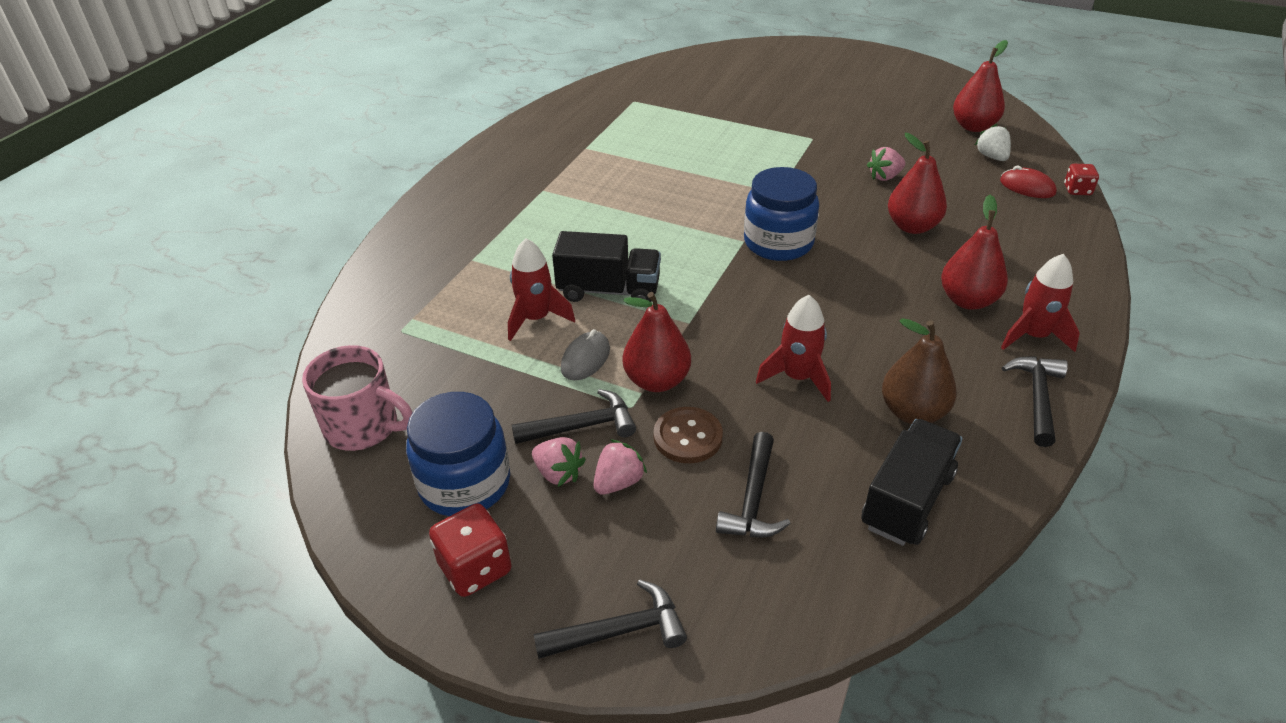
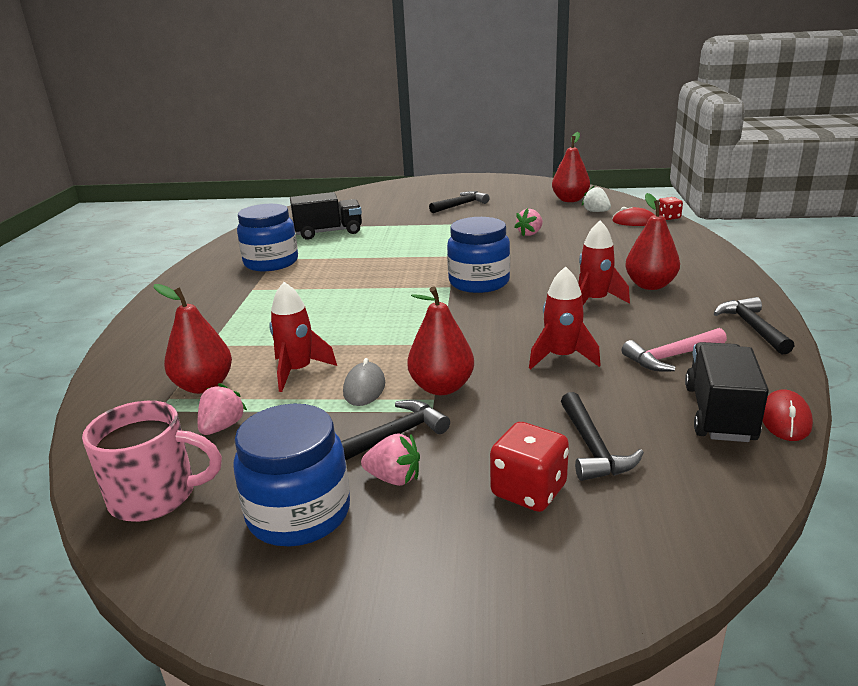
camera: 20 degrees left, 15 degrees down
(475, 568) = (354, 585): red dice -> red dice (529, 491)
(578, 153) = (271, 262): none -> blue jar
(609, 290) = (355, 338): black truck -> black truck (328, 232)
(618, 482) = (459, 469): pink strawberry -> pink strawberry (222, 427)
(620, 631) = (549, 593): black hammer -> black hammer (461, 205)
(688, 437) = (499, 419): brown button -> none
(912, 226) = (573, 255): red pear -> red pear (204, 386)
(913, 412) = (671, 357): brown pear -> pink hammer
(969, 530) = (785, 419): none -> red mouse
(1033, 336) = (714, 294): red rocket -> red rocket (594, 301)

